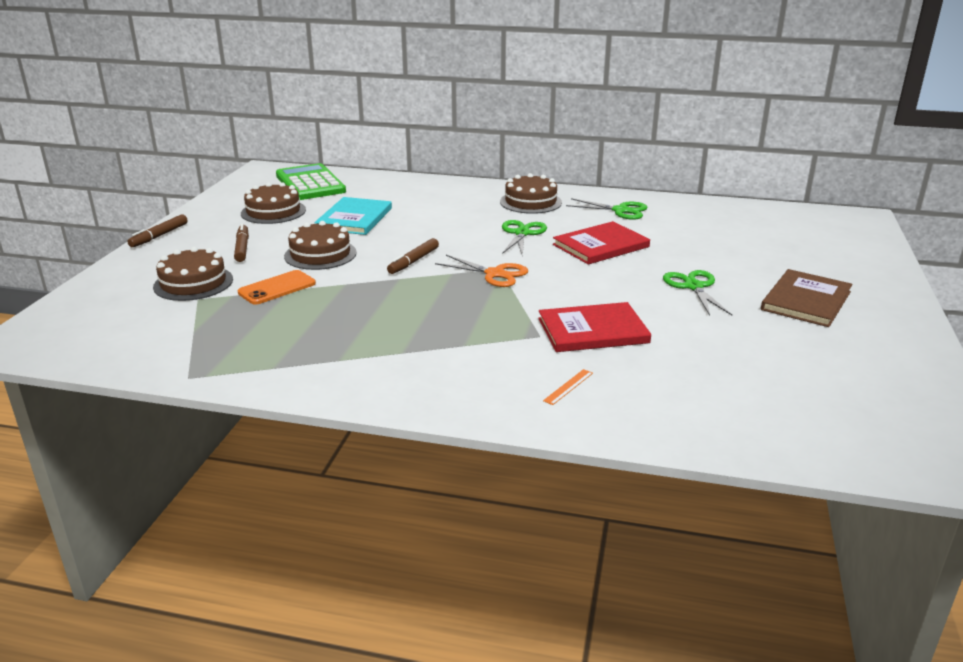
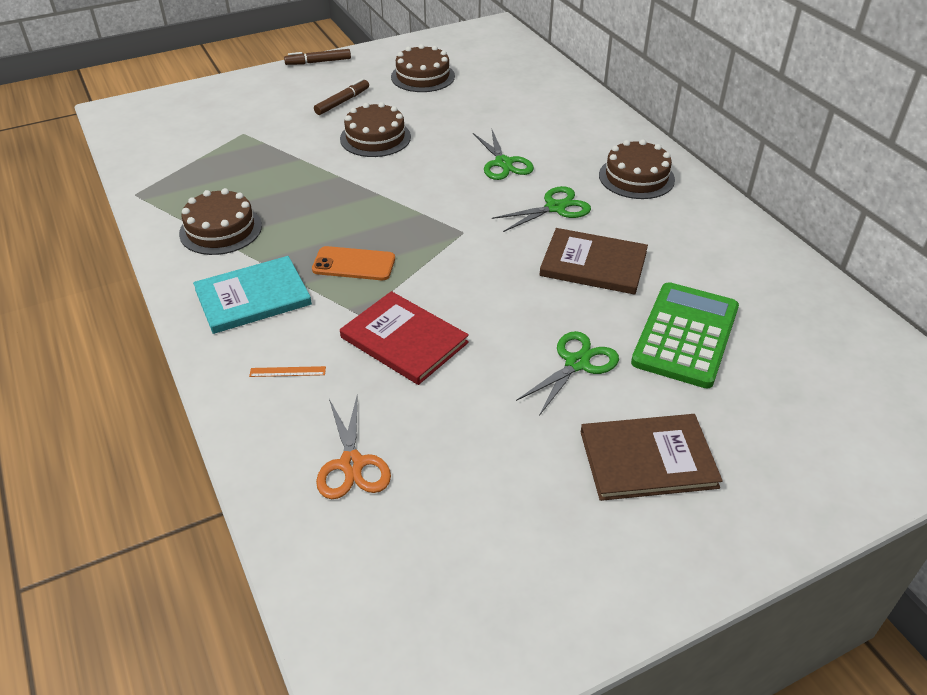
camera: 50 degrees right, 15 degrees up
(193, 283) = (264, 117): brown cake -> brown cake (220, 229)
(277, 288) = (296, 152): orange phone -> orange phone (354, 264)
(310, 183) = (500, 59): green calculator -> green calculator (685, 335)
(354, 218) = (462, 115): turquoise book -> turquoise book (253, 297)
(413, 261) = (419, 184): brown marker -> none
(495, 274) = (449, 235): orange scissors -> orange scissors (352, 464)
(600, 246) = (593, 264): red book -> brown book
(620, 210) = (701, 237): green scissors -> green scissors (503, 163)

